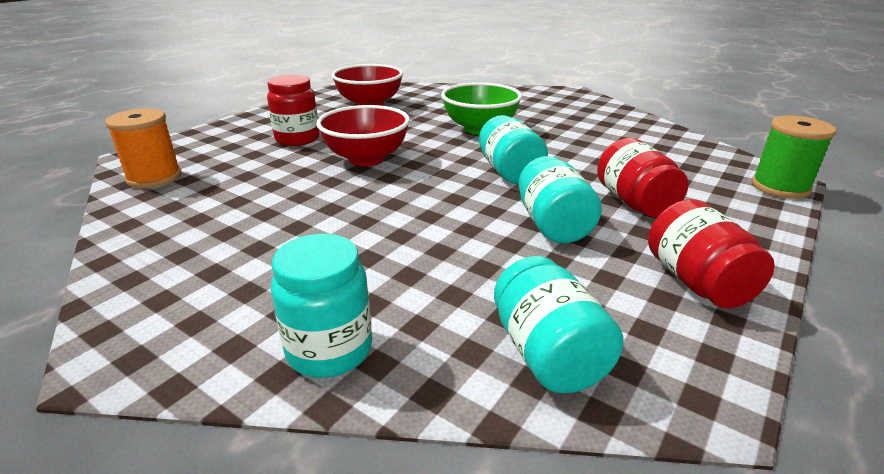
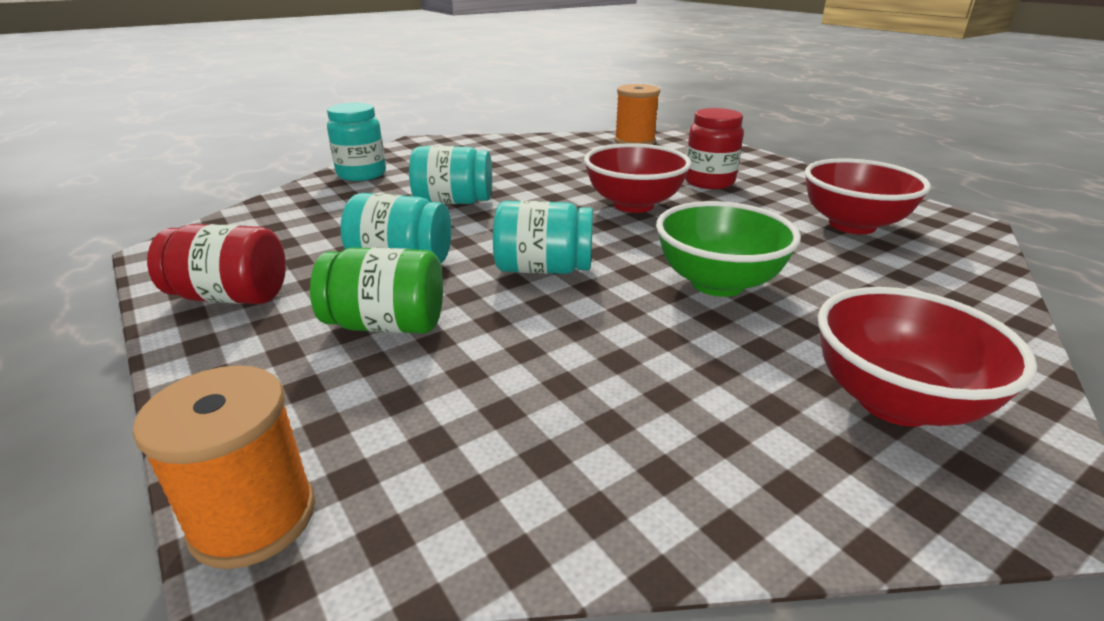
camera: 110 degrees right, 0 degrees up
(548, 103) = (894, 402): none -> red bowl
(548, 354) = (270, 219): turquoise jar -> turquoise jar (453, 202)
(635, 202) = (386, 325): red jar -> green jar
(780, 187) = (253, 518): green spool -> orange spool

